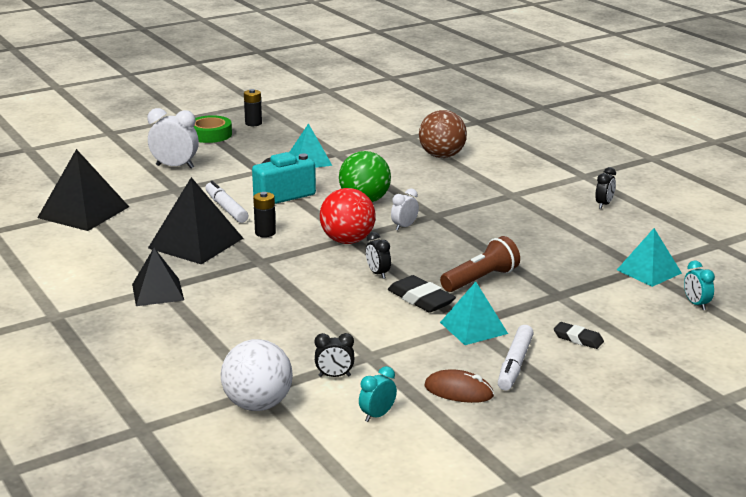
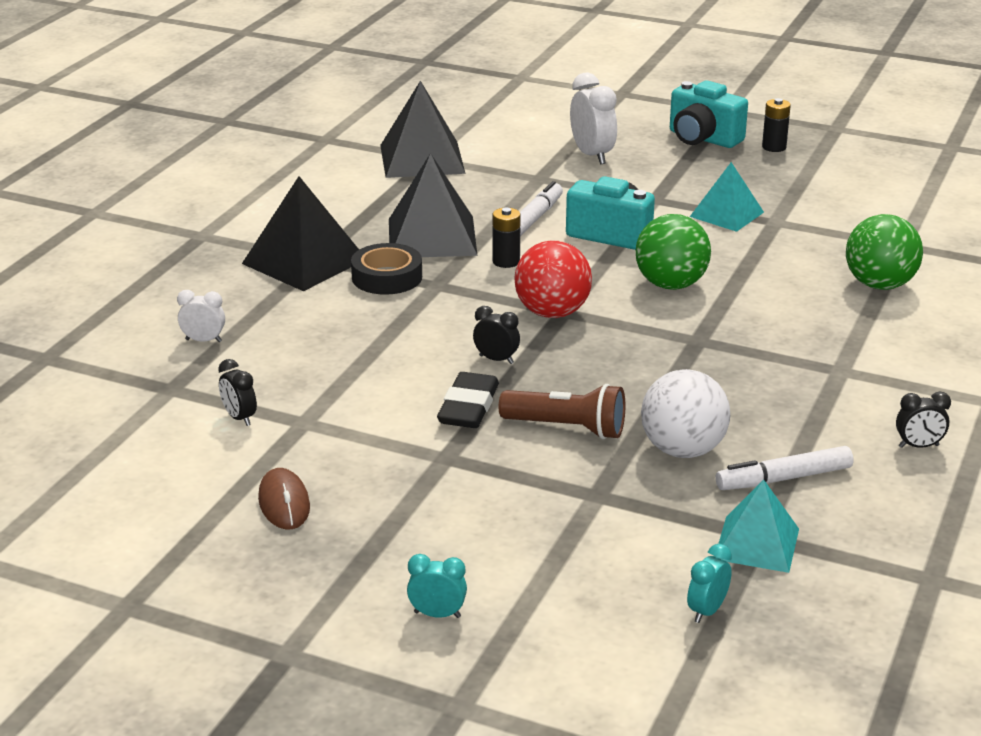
camera: 55 degrees right, 5 degrees up
(158, 292) = (304, 261): black pyramid -> black pyramid, size x1.55
(210, 134) = (703, 139): green tape -> turquoise camera
(225, 273) = (387, 277): none -> black tape
(258, 405) = (141, 398): white ball -> white ball (682, 450)
(377, 415) = (185, 471): turquoise clock -> turquoise clock (437, 614)
(378, 273) = (496, 359): black clock -> black clock turned 90 degrees clockwise
(404, 227) = (638, 332): white clock -> white clock (203, 340)
(442, 156) = (879, 285): brown ball -> green ball
(473, 328) = (439, 464): turquoise pyramid -> none
(515, 364) = (383, 520): white marker -> white marker (784, 479)
(578, 339) = (496, 545): black eraser -> none

